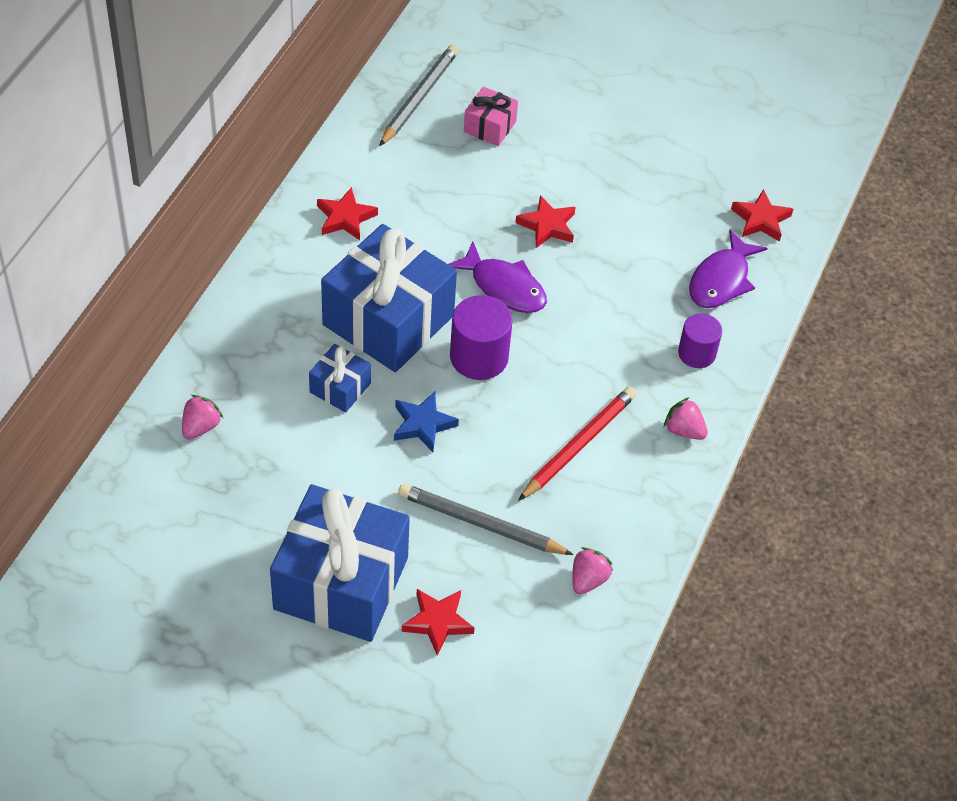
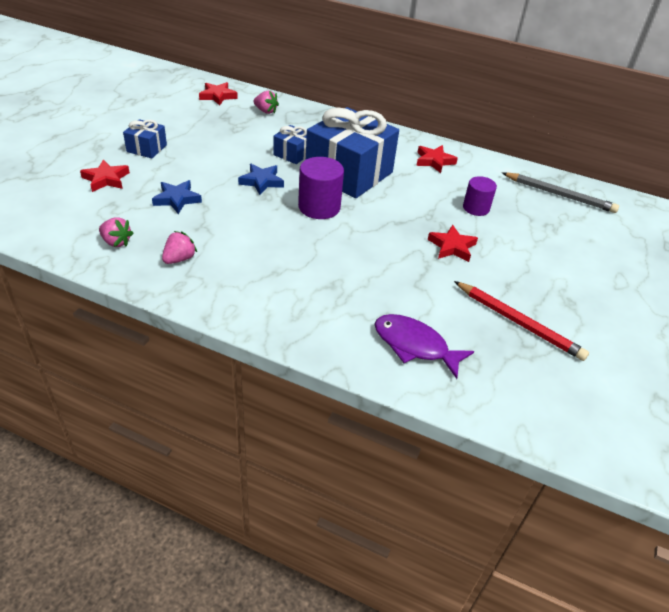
camera: 90 degrees right, 10 degrees down
(341, 583) = (147, 148): blue gift -> blue gift, size x0.46
(480, 523) = (177, 199): grey pencil -> blue star
(489, 127) = (545, 225): pink gift -> none
(504, 287) = (385, 222): purple fish -> none
(579, 445) = (237, 247): red pencil -> red pencil (519, 323)
(684, 430) = (245, 304): pink strawberry -> pink strawberry (179, 259)
(696, 353) = (327, 320): purple cylinder -> purple cylinder (476, 208)
(760, 220) = (499, 384): red star -> red star (218, 96)

